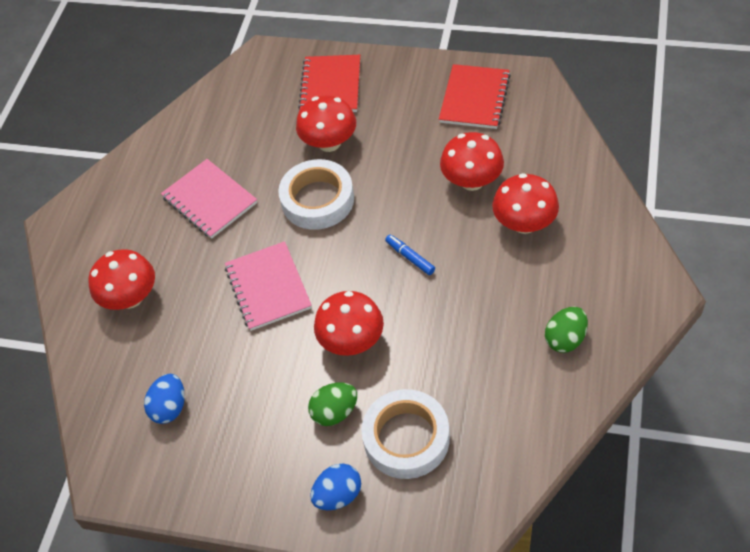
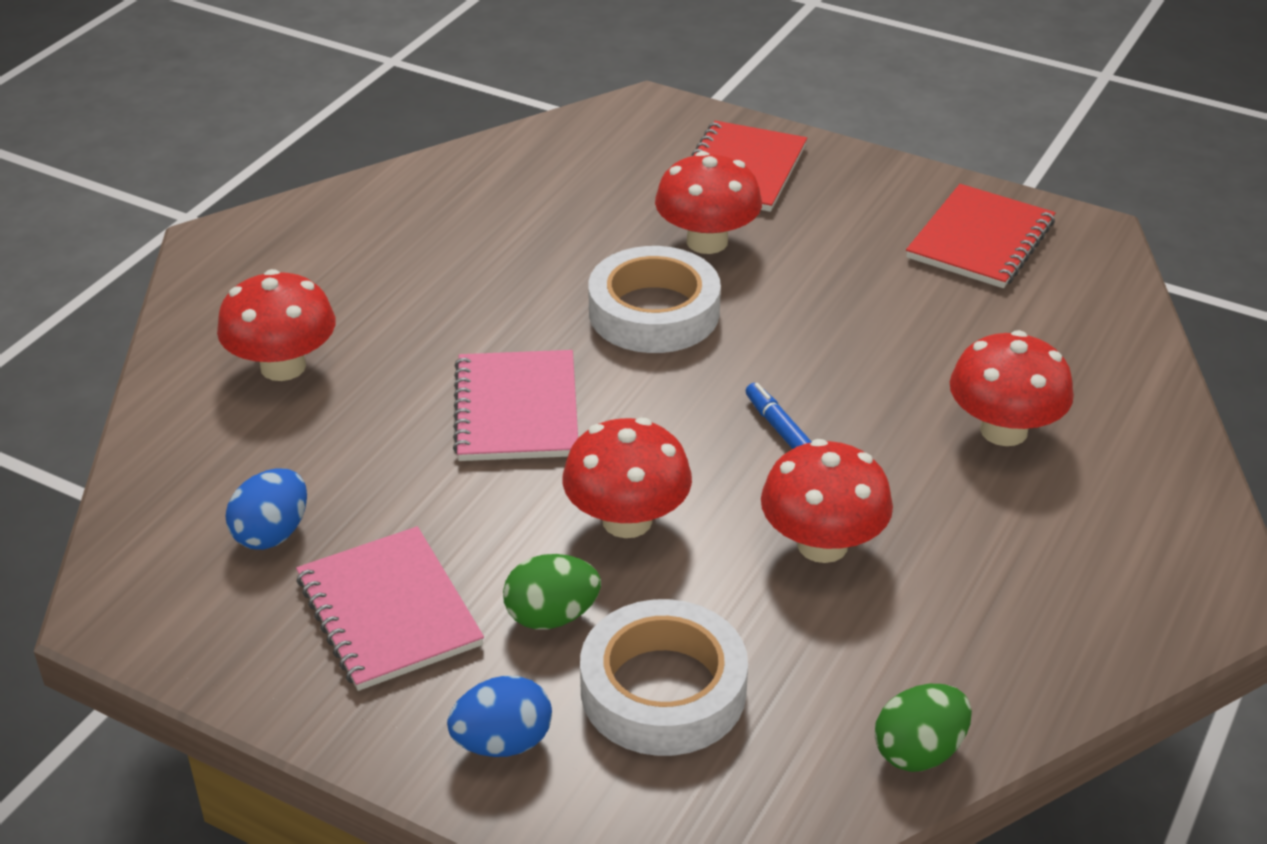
camera: 10 degrees right, 15 degrees down
(209, 200) = (474, 270): pink notebook -> pink notebook (388, 611)
(472, 181) = (932, 349): red mushroom -> red mushroom (822, 544)
(565, 339) = (1017, 618): green egg -> green egg (919, 751)

